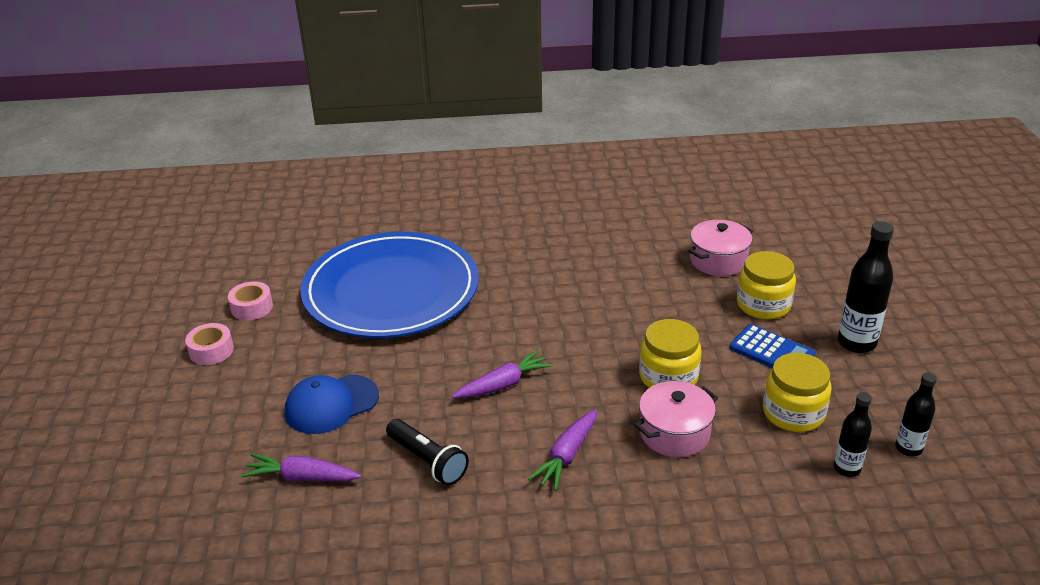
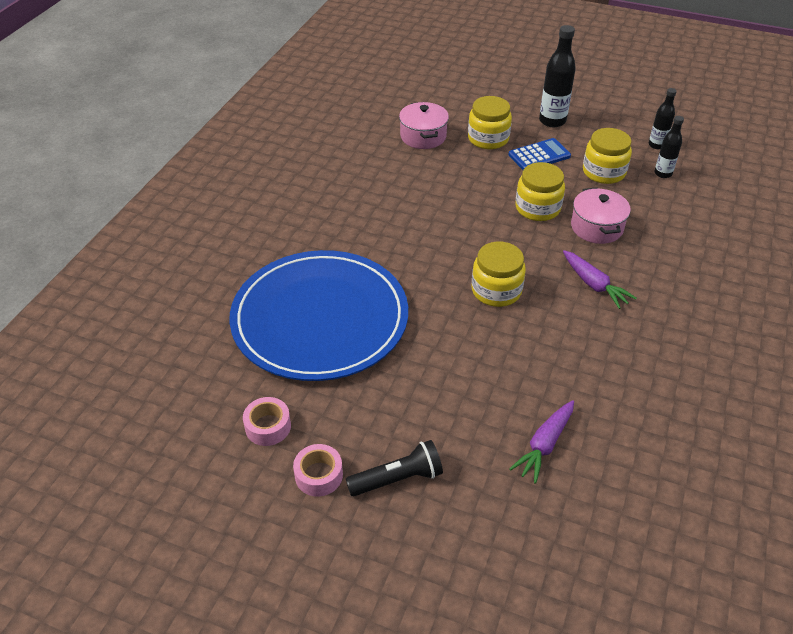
camera: 65 degrees left, 10 degrees up
(331, 404) = (459, 402): blue cap -> none
(427, 461) = (563, 360): black flashlight -> black flashlight (398, 479)
(503, 384) = (496, 290): purple carrot -> yellow jar

